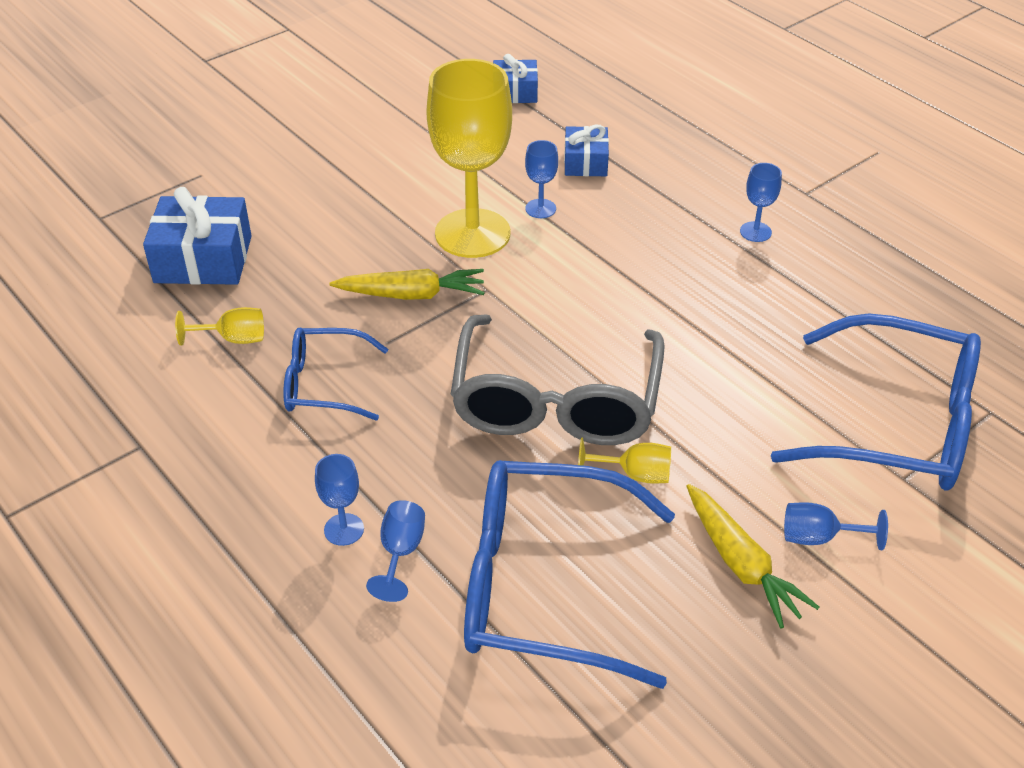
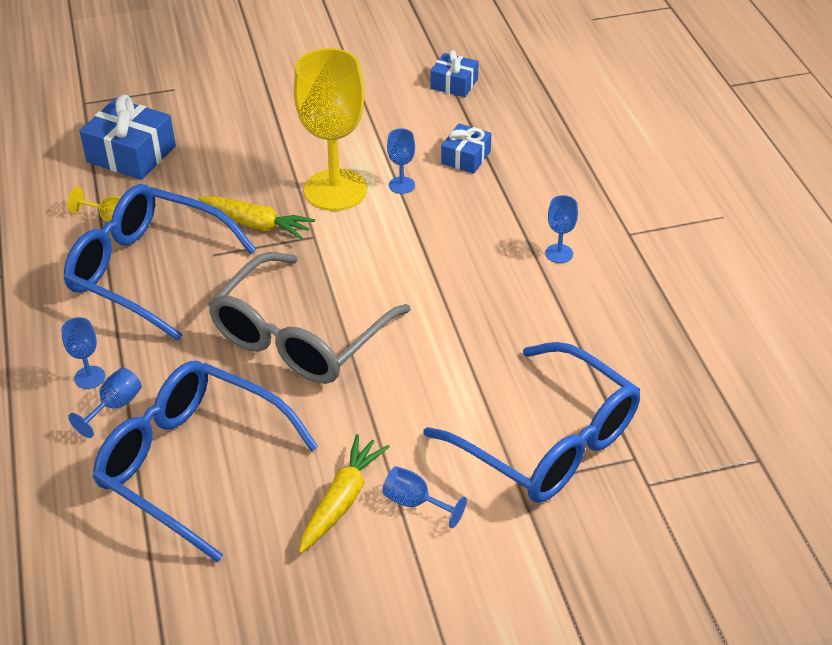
camera: 25 degrees right, 0 degrees up
(325, 384) = (149, 271): blue glasses -> blue glasses, size x1.82
(634, 474) = (315, 409): yellow goblet -> none
(741, 564) = (342, 500): yellow carrot -> yellow carrot turned 150 degrees counterclockwise

